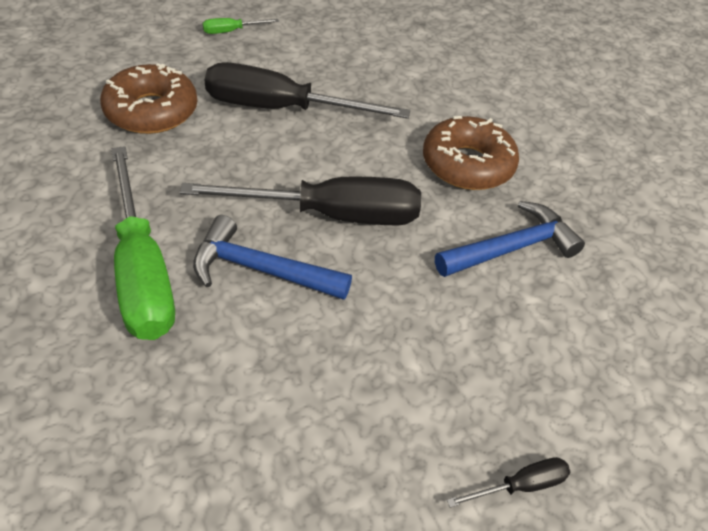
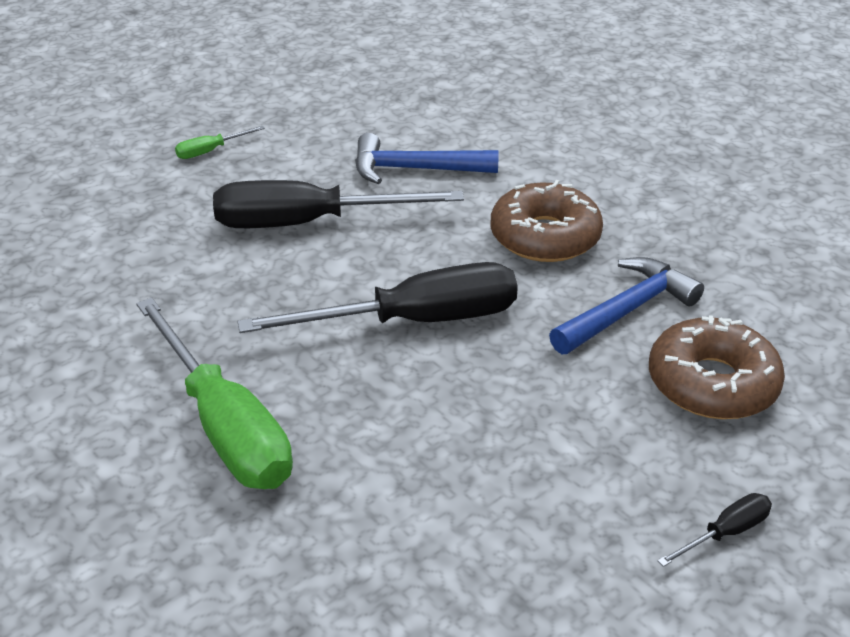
camera: 10 degrees left, 10 degrees down
(151, 111) = (155, 257): brown donut -> brown donut (712, 383)
(261, 270) = (361, 394): blue hammer -> blue hammer (415, 169)

